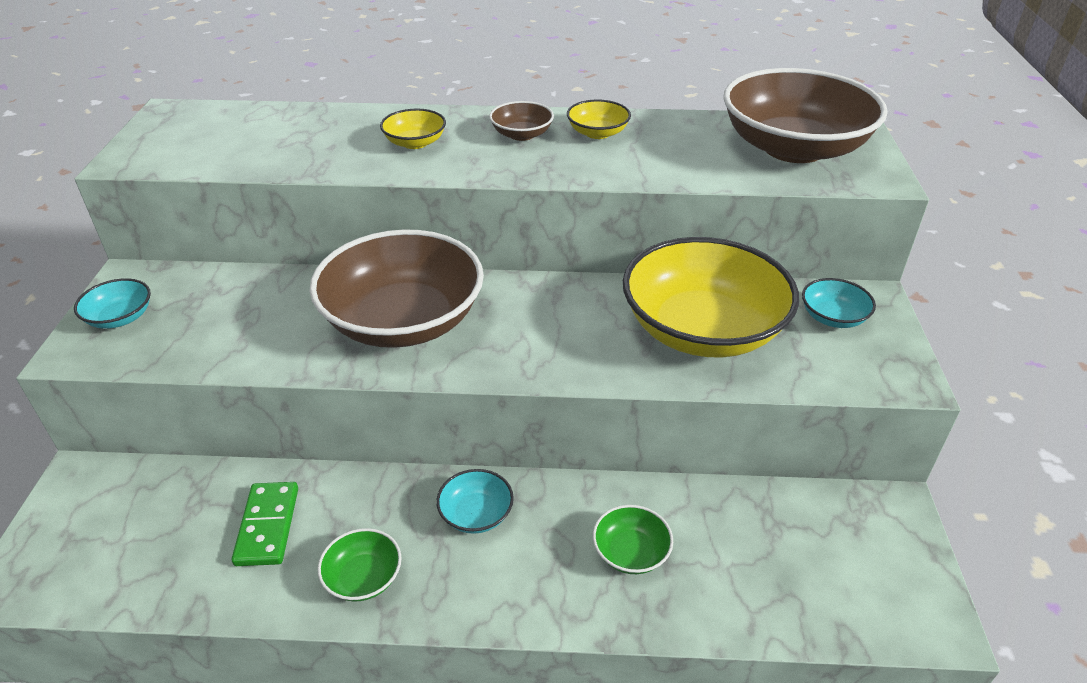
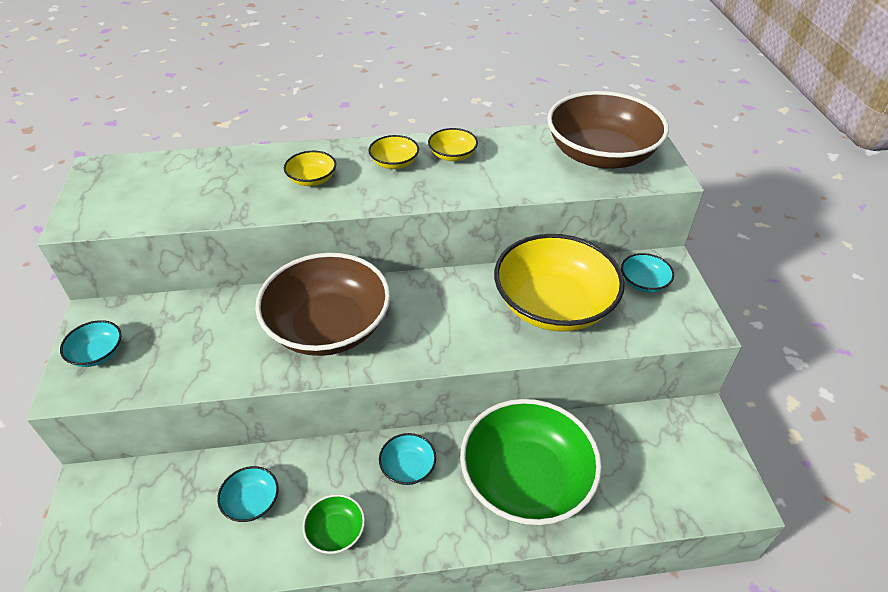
camera: 10 degrees left, 5 degrees up
(268, 526) = (252, 502): green domino -> turquoise bowl
(521, 134) = (394, 163): brown bowl -> yellow bowl
(631, 552) = (526, 479): green bowl -> green bowl, size x2.34

